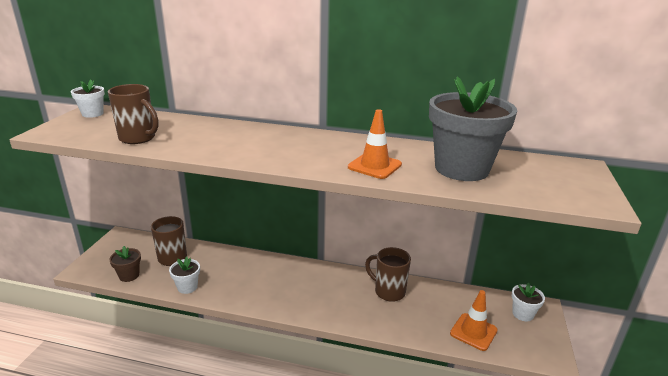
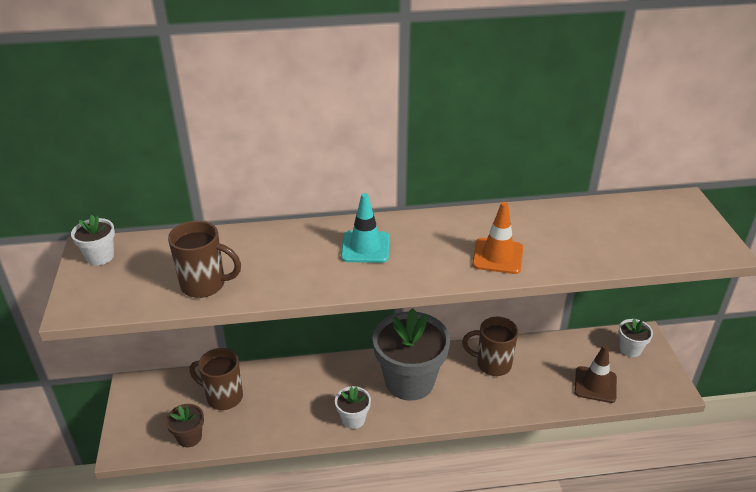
camera: 20 degrees left, 10 degrees up
(187, 287) = (271, 429): white flower pot -> white flower pot (353, 419)
(273, 142) = (365, 247): none -> turquoise traffic cone
(461, 169) = (581, 236): grey flower pot -> grey flower pot (409, 381)
(473, 332) = (595, 384): orange traffic cone -> brown traffic cone

